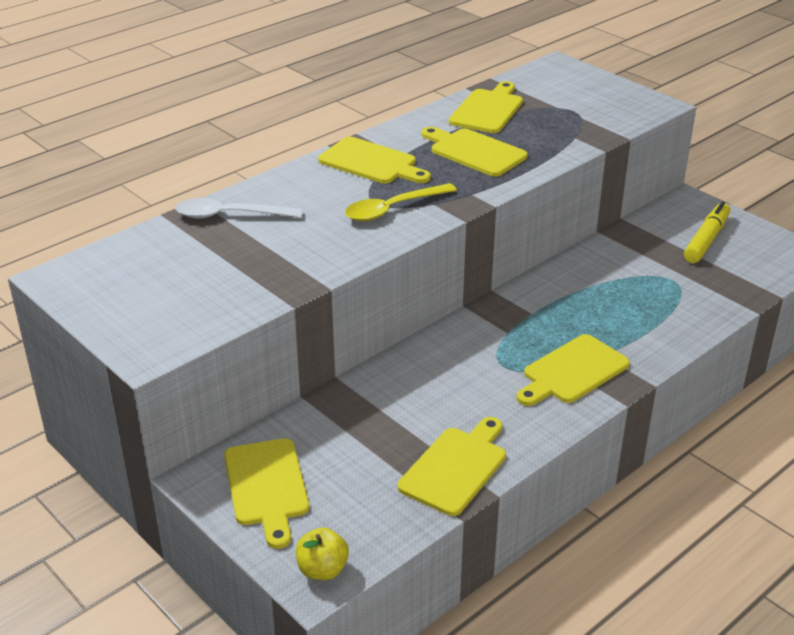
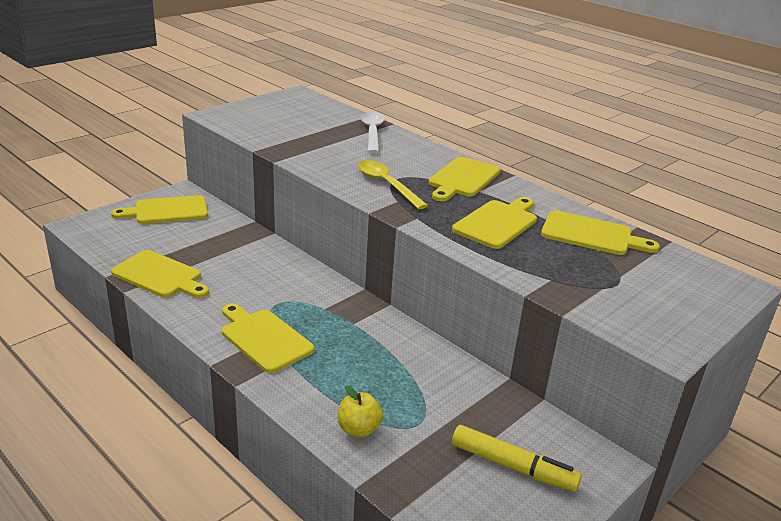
camera: 85 degrees right, 5 degrees down
(322, 570) = (86, 228): yellow apple -> yellow apple (359, 429)

